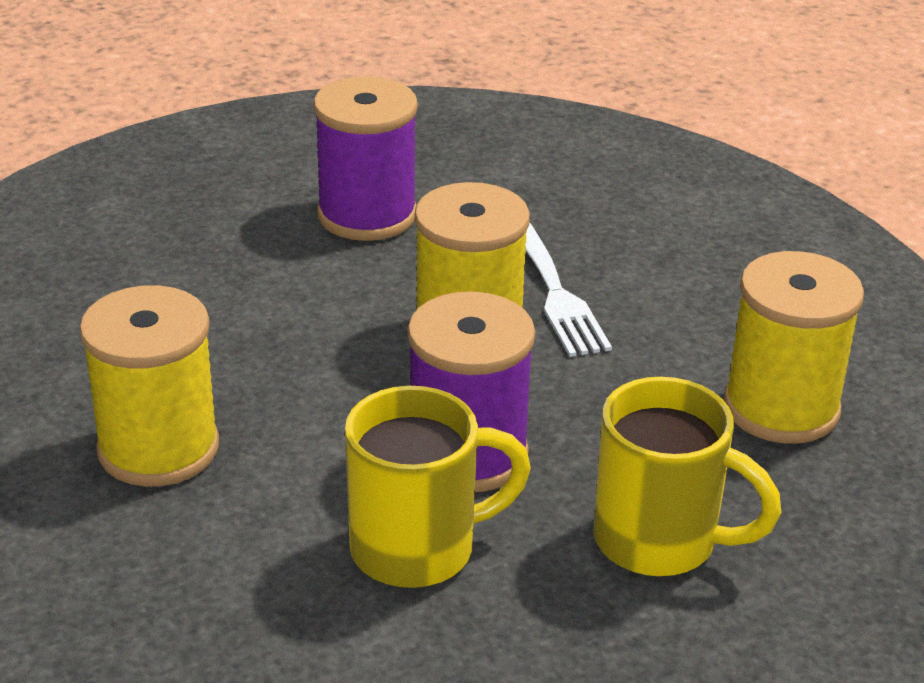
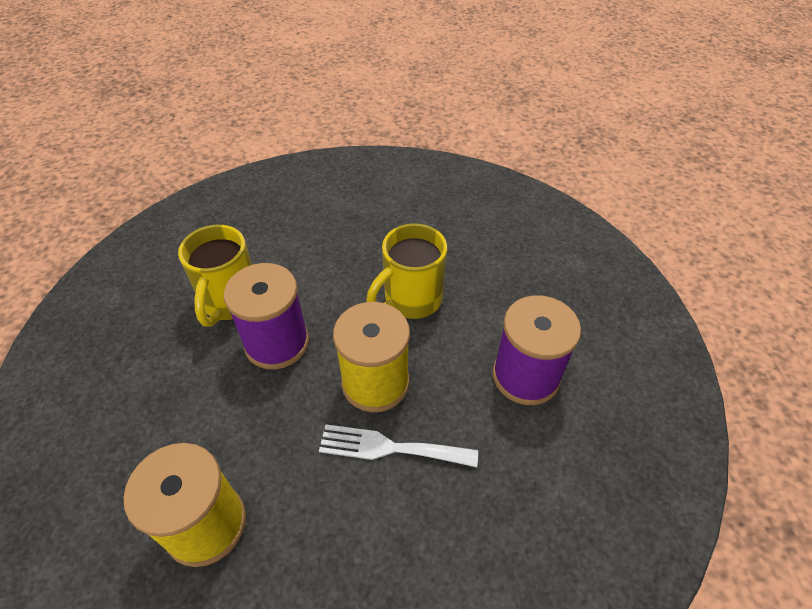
camera: 115 degrees right, 15 degrees up
(158, 448) = (353, 237): yellow spool -> none
(660, 541) = (161, 397): yellow mug -> yellow mug (411, 300)

